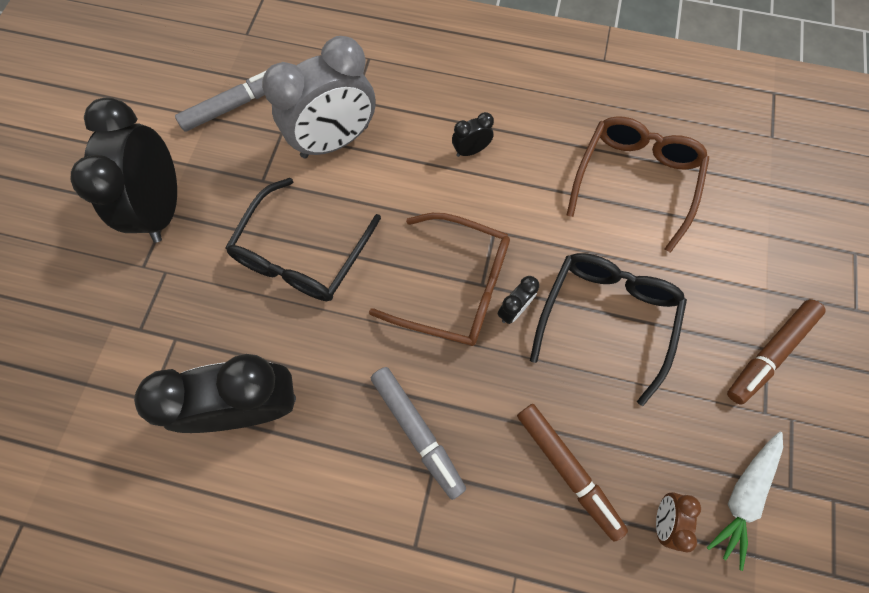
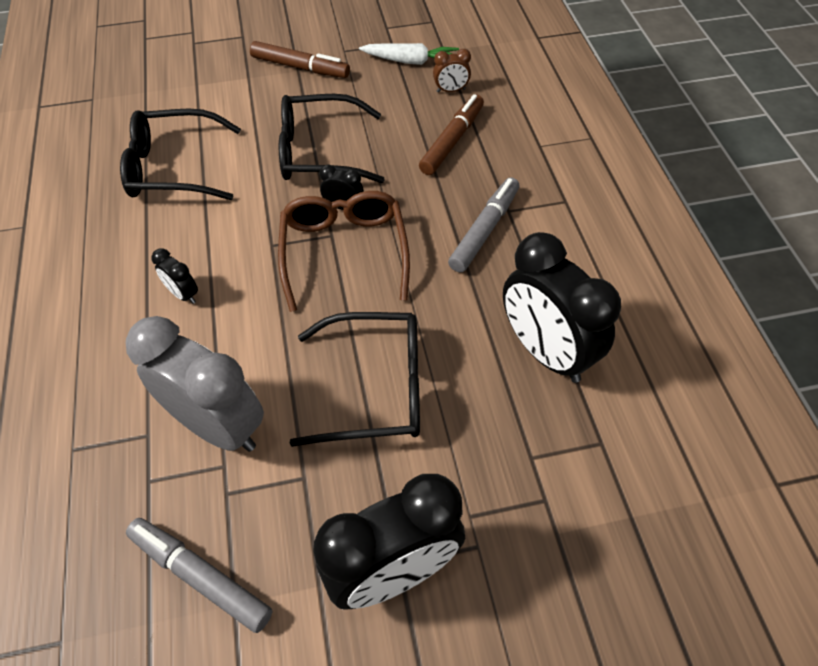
camera: 115 degrees left, 15 degrees down
(634, 181) = (174, 168): brown glasses -> black glasses

